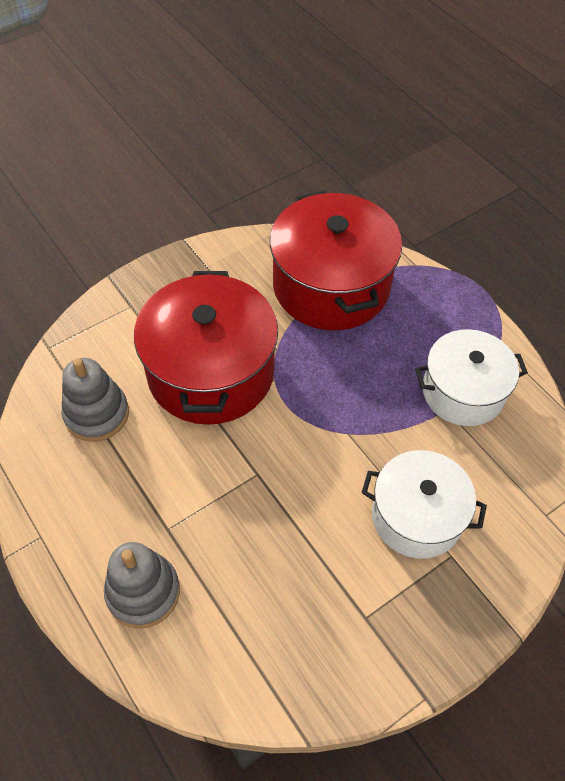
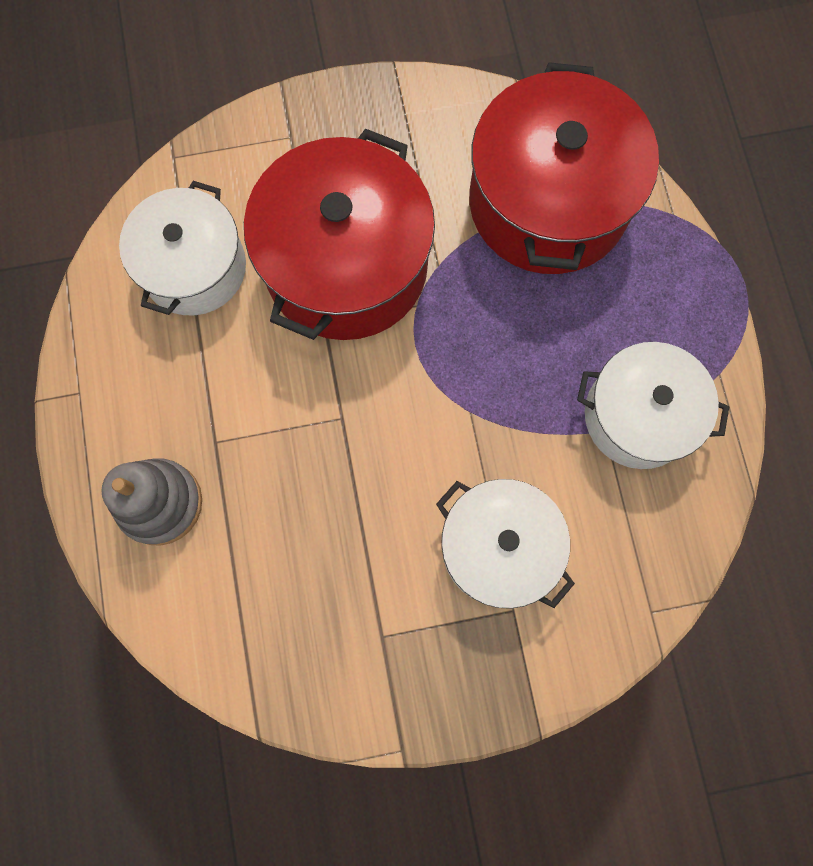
camera: 25 degrees right, 20 degrees up
(97, 414) = (194, 267): grey stacking toy -> white pot

